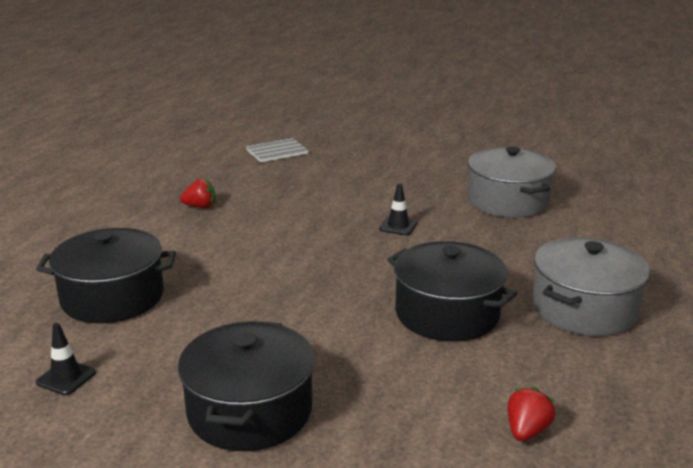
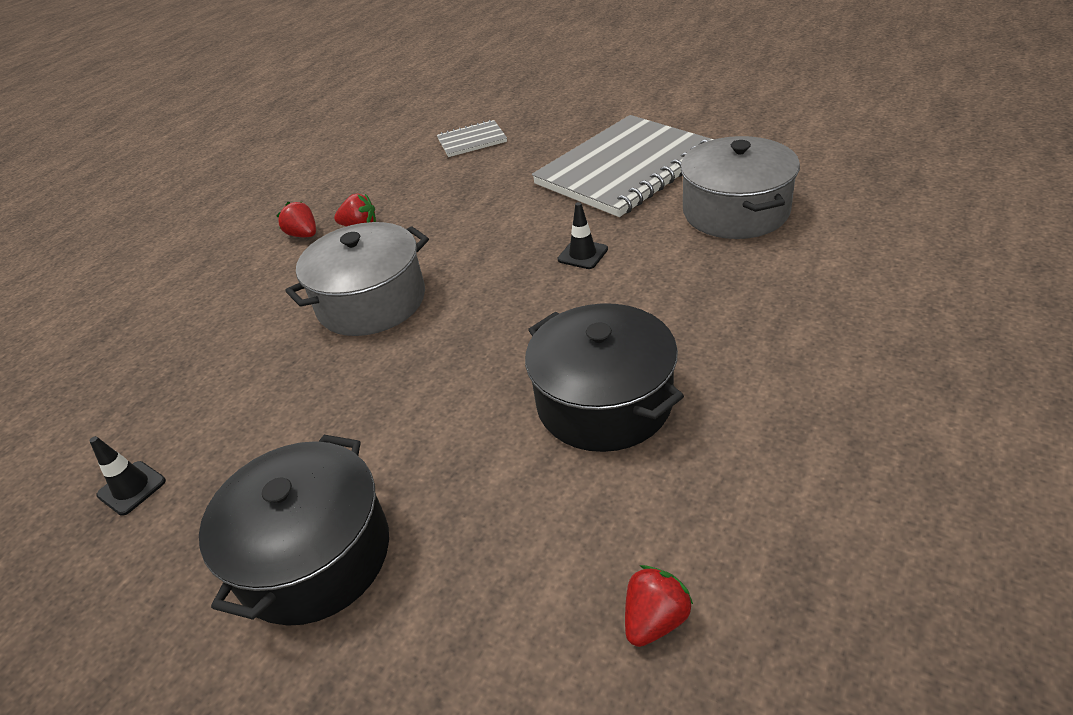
camera: 15 degrees right, 15 degrees up
(112, 297) = (221, 365): black pot -> none
(150, 212) = (303, 235): none -> red strawberry
(413, 173) = (625, 168): none -> grey notebook
(584, 309) = (793, 399): grey pot -> grey pot (371, 302)

